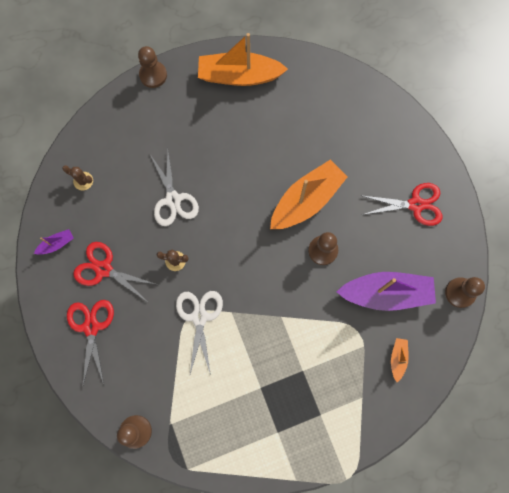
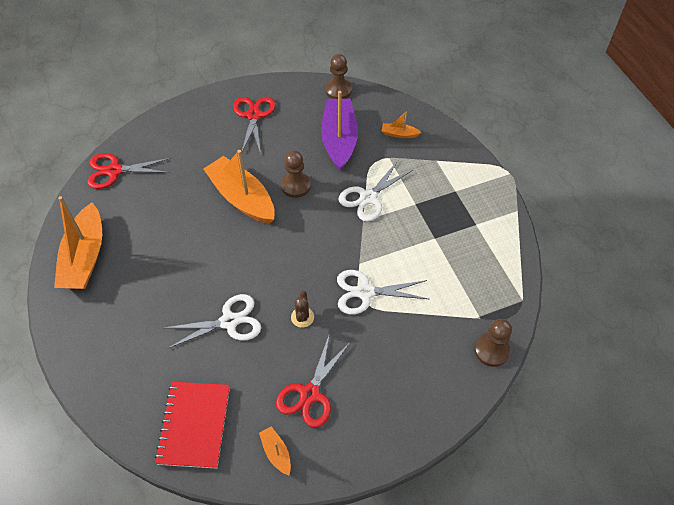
camera: 90 degrees left, 20 degrees down
(57, 244) = (276, 452): purple boat -> orange boat
(83, 181) = (194, 425): brown cactus -> red notebook
(91, 327) = (380, 404): red scissors -> red scissors (114, 171)
(153, 75) = (62, 348): brown pawn -> none
(309, 322) = (368, 198): none -> white scissors

